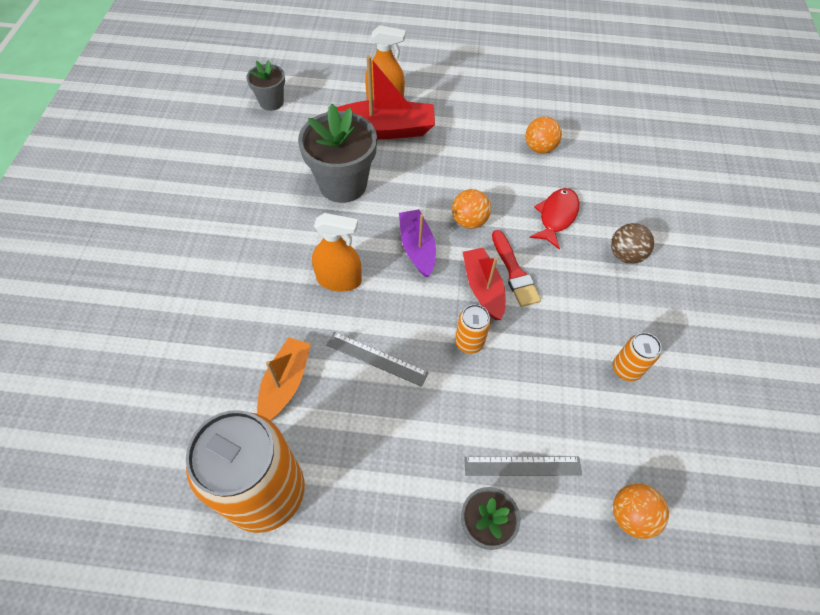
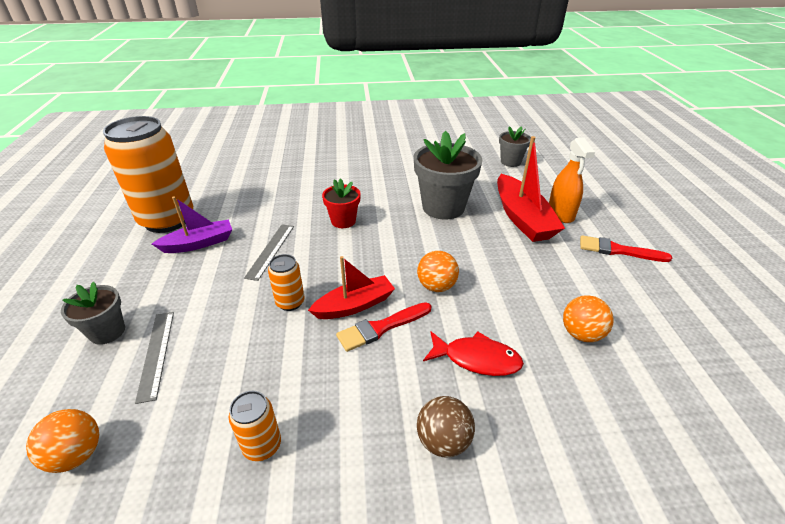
camera: 80 degrees right, 20 degrees down
(285, 383) = (248, 213): orange boat -> none
(339, 280) = (343, 221): orange spray bottle -> red flower pot
(417, 248) = (390, 257): purple boat -> purple boat (199, 243)
(449, 88) = (618, 250): none -> red brush

